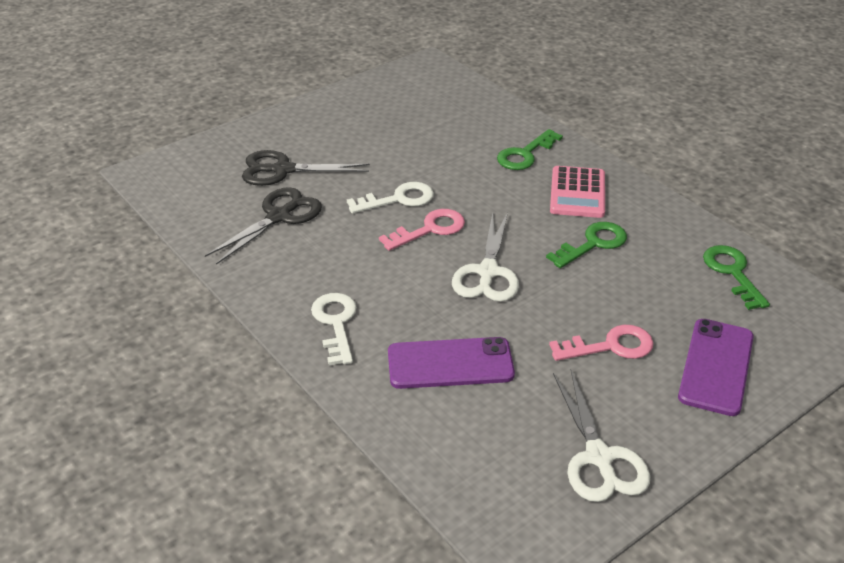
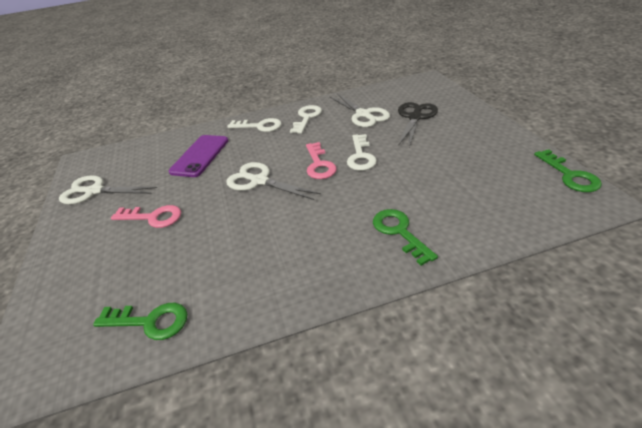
camera: 115 degrees right, 0 degrees up
(279, 217) = (363, 114): black scissors -> white scissors
(296, 274) = (307, 118): none -> white key
(577, 193) = (323, 251): pink calculator -> none
(593, 244) = (251, 240): green key -> green key (569, 175)
(610, 346) = (153, 217): pink key -> pink key turned 90 degrees counterclockwise
(716, 367) = (87, 263): purple phone -> none

